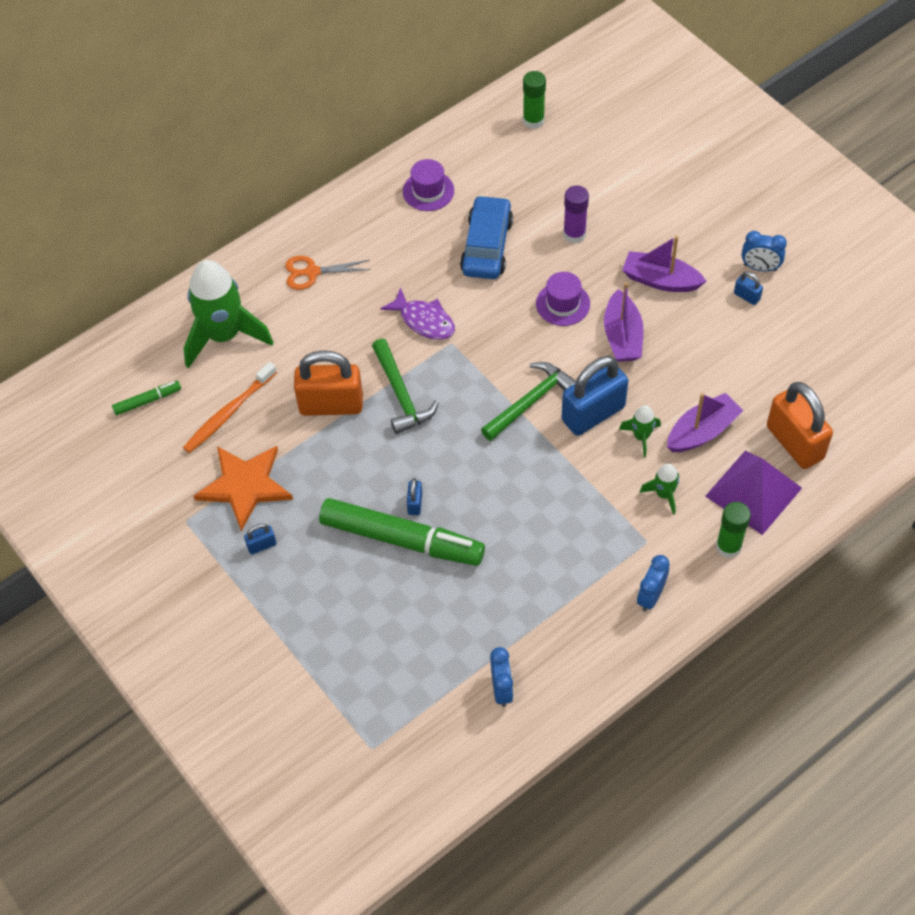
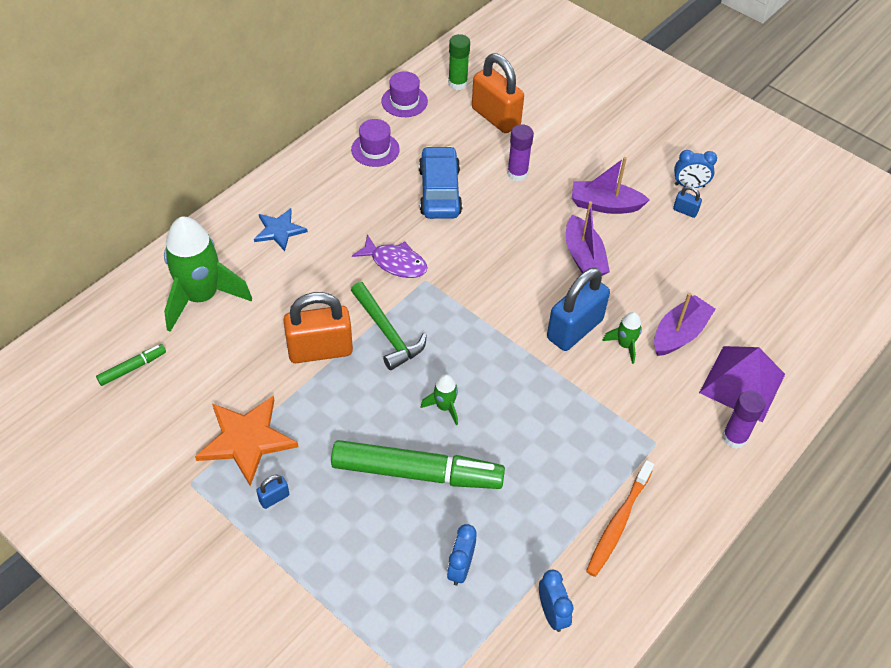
camera: 15 degrees left, 5 degrees down
(228, 413) = (218, 370): orange toothbrush -> orange toothbrush (618, 523)
(312, 272) = (279, 230): orange scissors -> blue star
(415, 503) = (422, 435): blue padlock -> none
(530, 401) = (513, 325): green hammer -> none
(563, 304) = (521, 234): purple hat -> purple hat (404, 101)
(650, 596) = (675, 496): blue clock -> blue clock (460, 568)
(663, 494) = (660, 396): green rocket -> green rocket (444, 407)
(728, 546) = (734, 437): green glue stick -> purple glue stick
(795, 442) = (766, 333): orange padlock -> orange padlock (496, 117)

